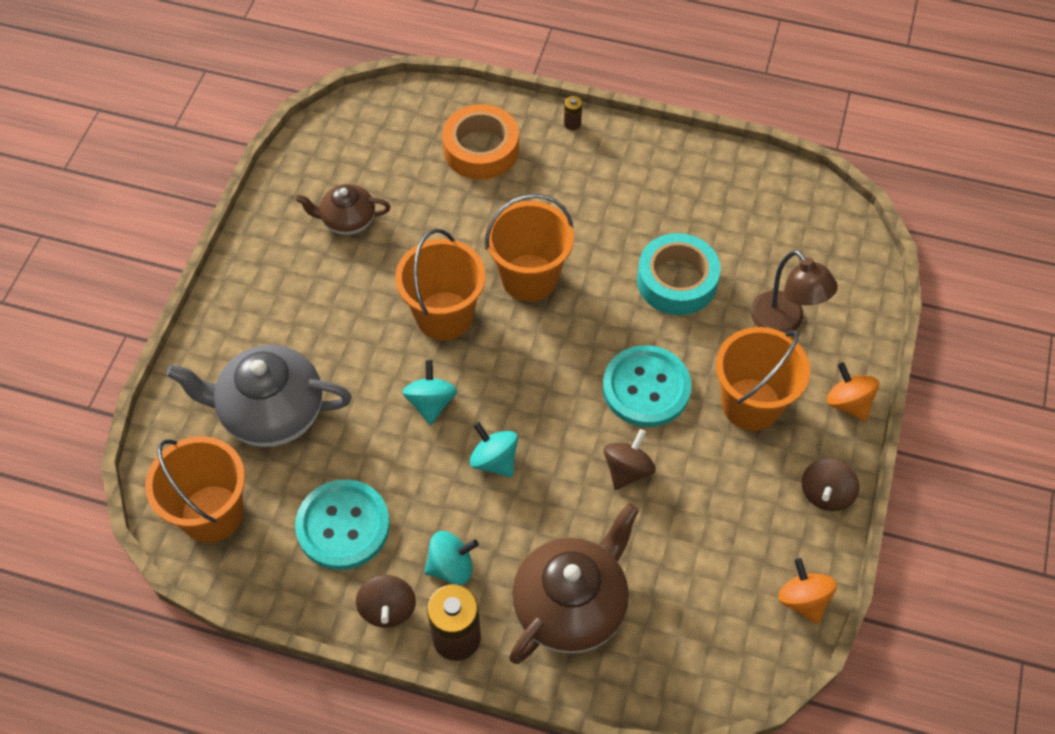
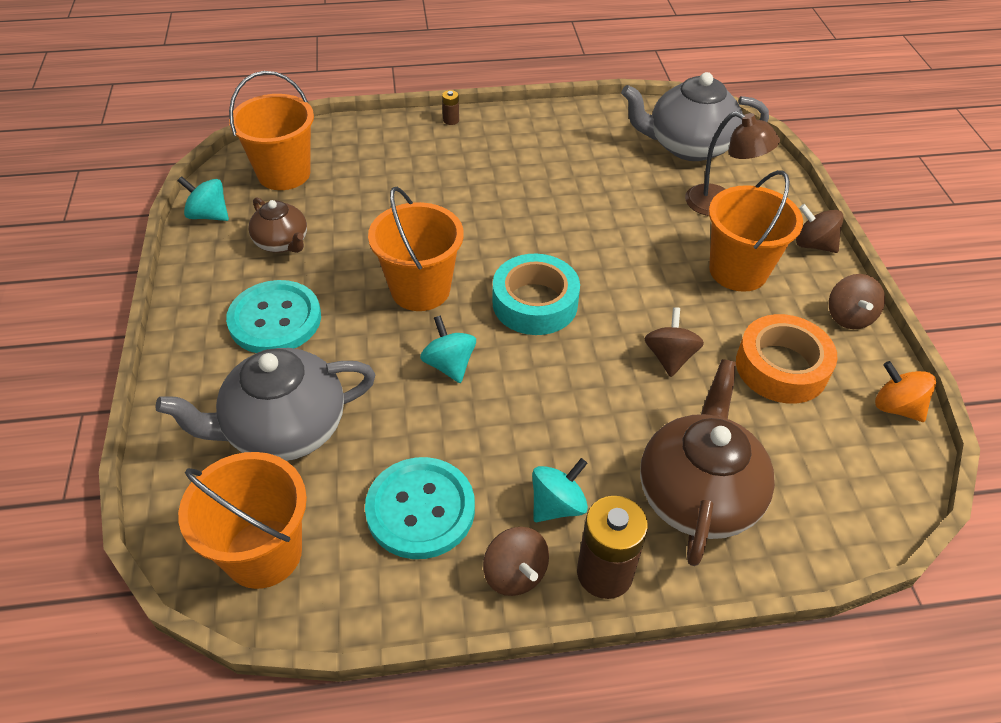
camera: 25 degrees left, 10 degrees down
(347, 220) = (282, 243): brown teapot -> brown teapot turned 105 degrees counterclockwise
(481, 149) = (381, 157): orange tape -> orange tape (781, 367)
(494, 460) = (541, 392): turquoise spinning top -> turquoise spinning top (209, 215)
(529, 278) = (482, 237): orange bucket -> orange bucket (284, 173)
(646, 388) = (641, 287): turquoise button -> turquoise button (275, 319)
(677, 281) = (612, 202): turquoise tape -> turquoise tape (535, 303)
(798, 238) = (688, 146): none -> grey teapot
(848, 403) = (813, 245): orange spinning top -> brown spinning top

